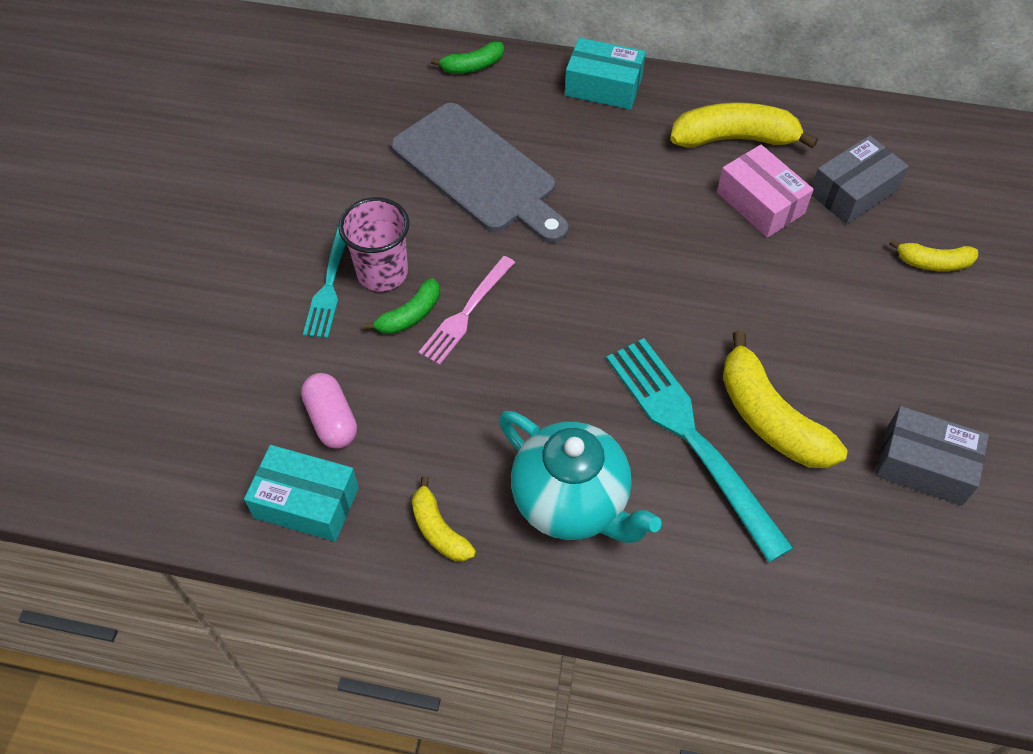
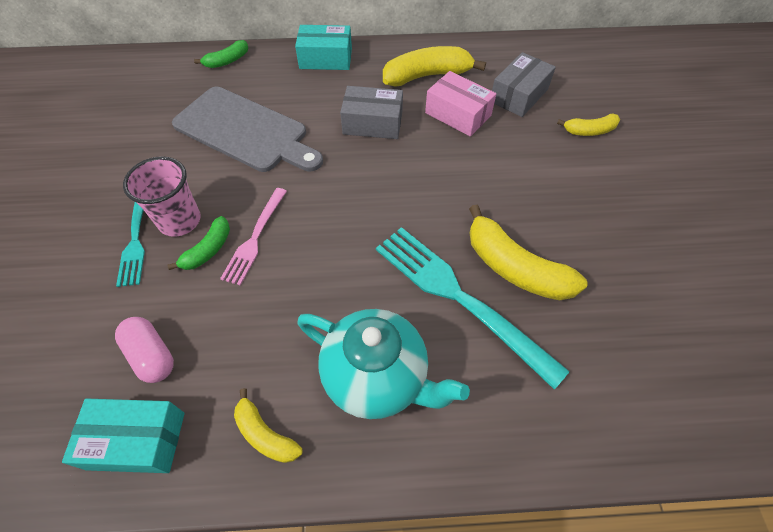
camera: 15 degrees left, 0 degrees up
(923, 465) = (640, 277): grey box -> grey box (372, 123)

